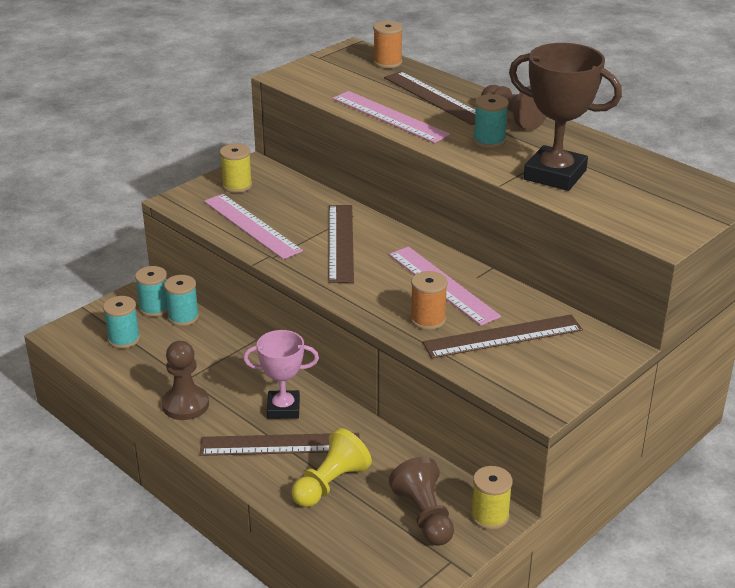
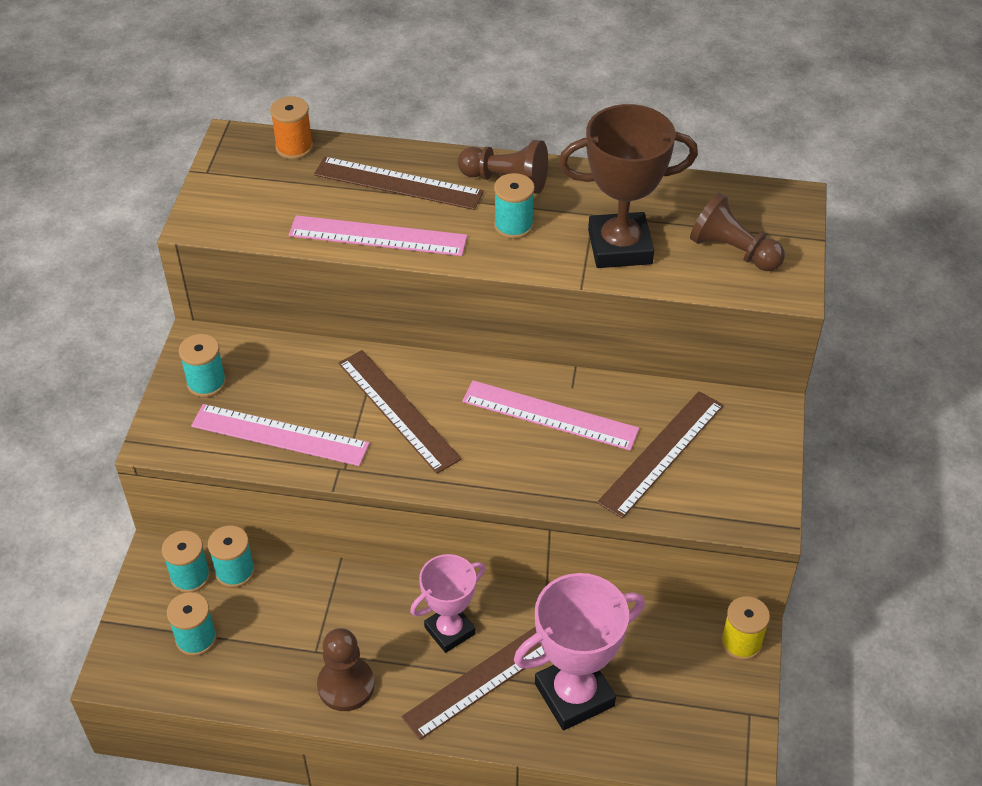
camera: 35 degrees left, 15 degrees up
(237, 185) = (206, 383): yellow spool -> turquoise spool
(330, 484) = (574, 695): yellow pawn -> pink trophy
(424, 516) = (687, 678): brown pawn -> brown pawn (733, 251)
(428, 320) = (576, 470): orange spool -> none

